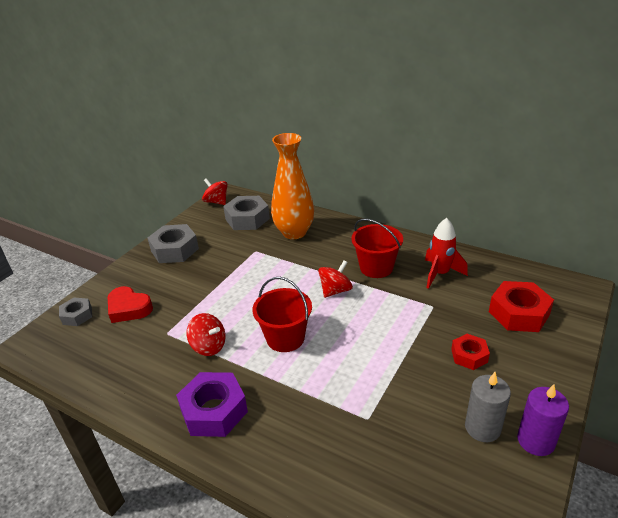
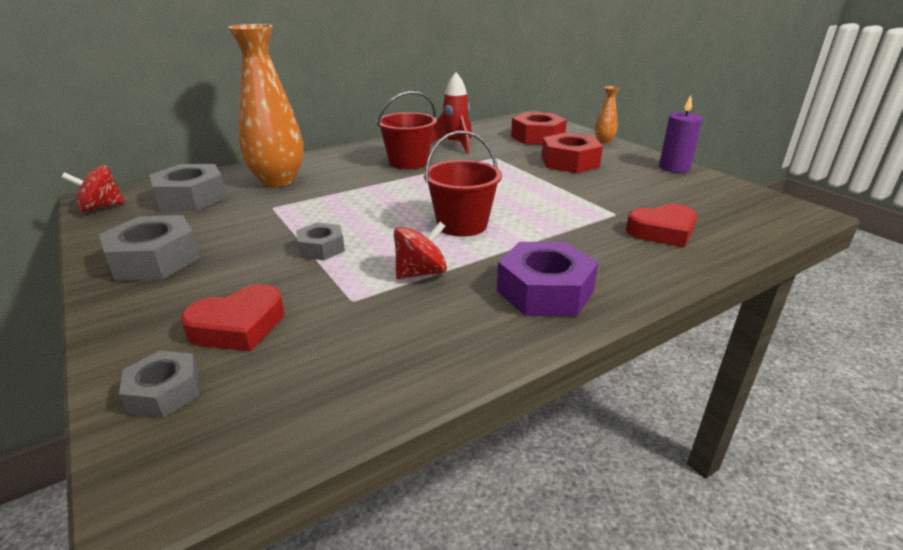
camera: 65 degrees left, 5 degrees down
(216, 295) = (321, 248): none -> grey nut
(335, 290) = (417, 185): red spinning top -> none
(352, 459) = (662, 231): none -> red heart
(469, 356) = (569, 162): red nut -> red nut, size x1.70
(482, 428) = (652, 178): grey candle -> none
(563, 363) = (603, 141): none -> orange vase

